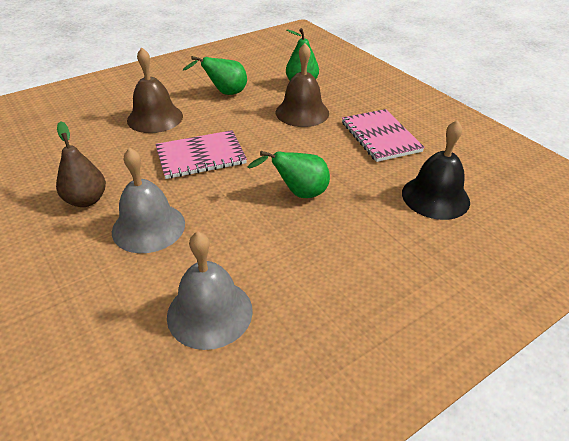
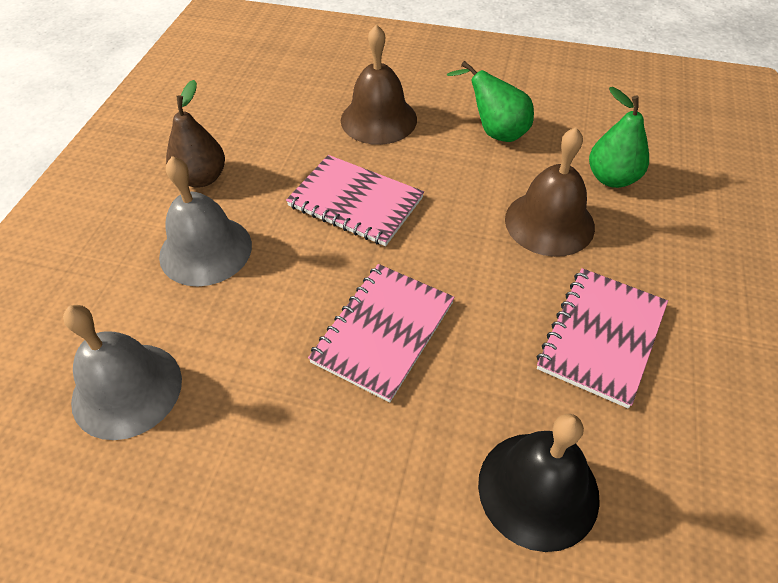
camera: 50 degrees right, 10 degrees up
(298, 193) = (383, 332): green pear -> pink notebook

